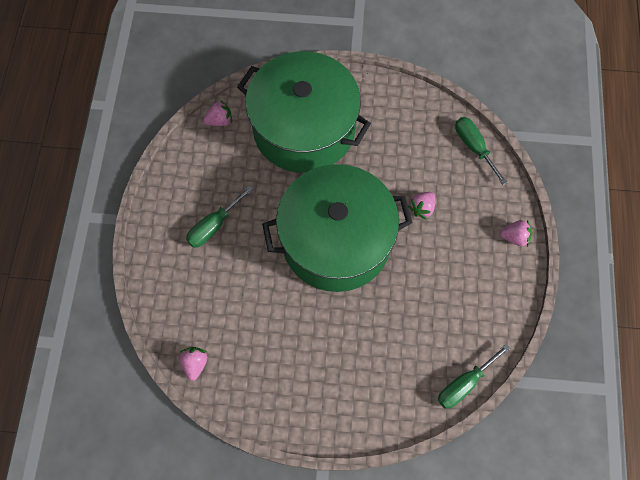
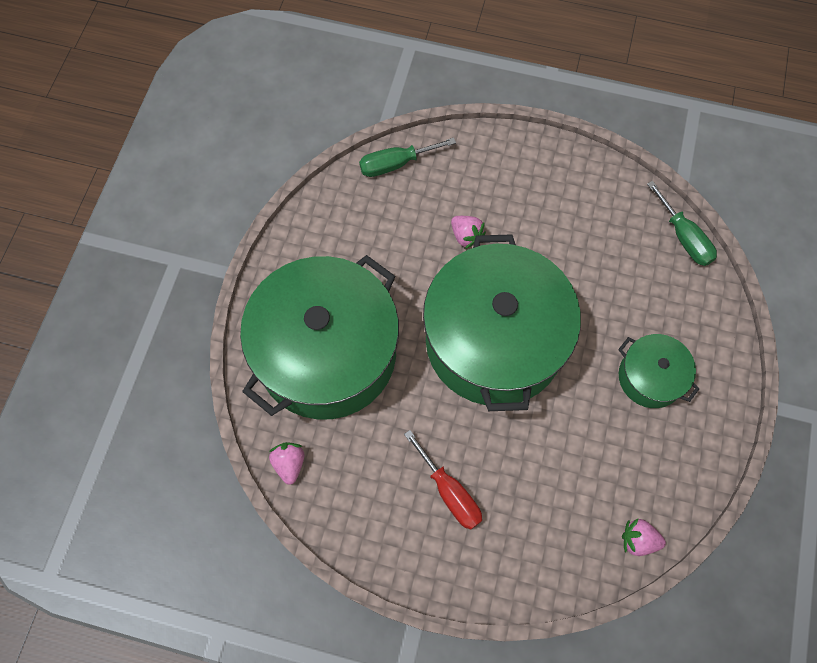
camera: 80 degrees left, 0 degrees up
(214, 226) = (449, 492): green screwdriver -> red screwdriver
(328, 364) = (650, 377): none -> green pot
(514, 237) = (518, 149): pink strawberry -> none

